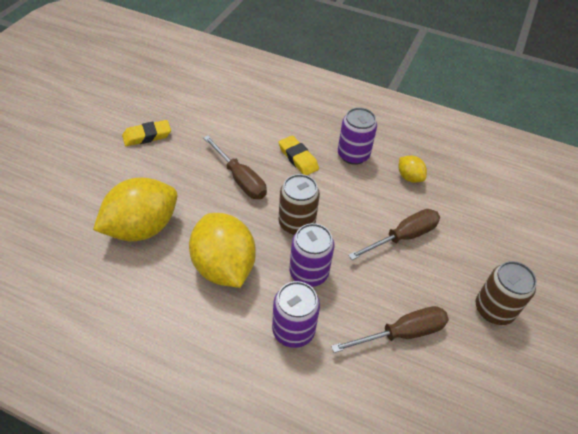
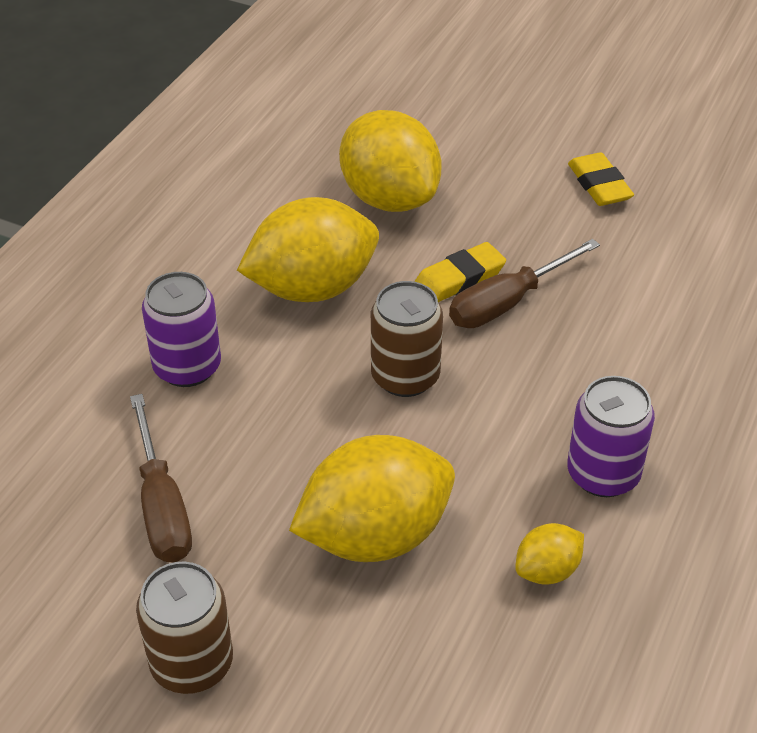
camera: 95 degrees right, 5 degrees down
(298, 158) = (577, 383): yellow eraser -> yellow eraser (459, 279)
(308, 273) = (295, 389): purple can -> none
(403, 237) = (375, 535): brown screwdriver -> yellow lemon

